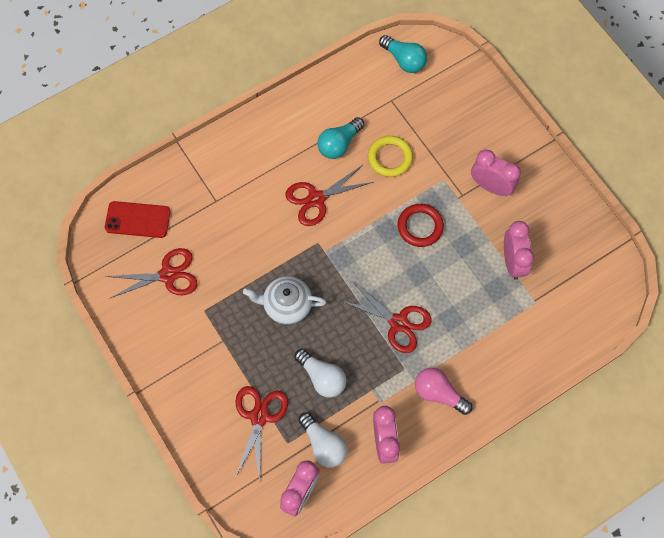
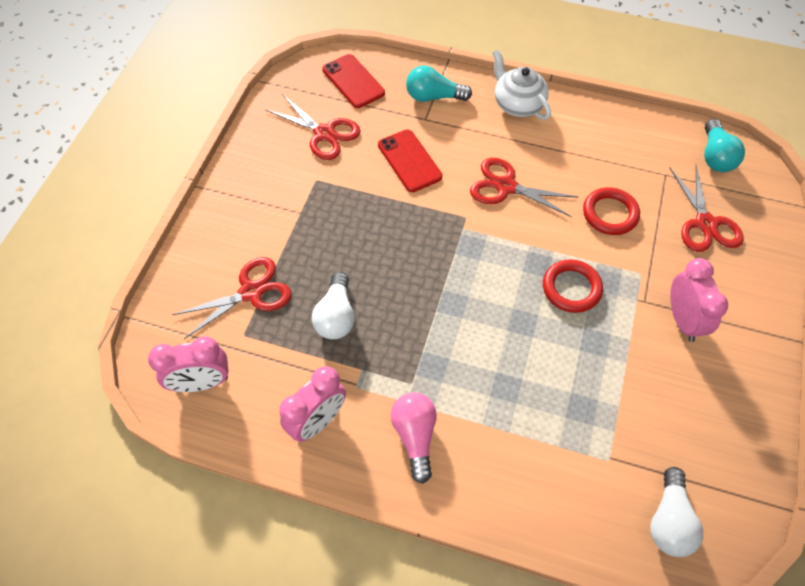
camera: 50 degrees right, 10 degrees down
(242, 239) = (409, 161): none -> red phone
(286, 305) = (380, 236): white teapot -> white teapot (517, 104)
(323, 444) = (268, 367): white light bulb -> white light bulb (669, 520)
(339, 144) = (577, 166): turquoise light bulb -> turquoise light bulb (433, 97)
(390, 158) = (610, 214): yellow ring -> red ring
(398, 323) = (454, 342): red scissors -> red scissors (705, 223)
(512, 262) = (628, 402): pink clock -> none

